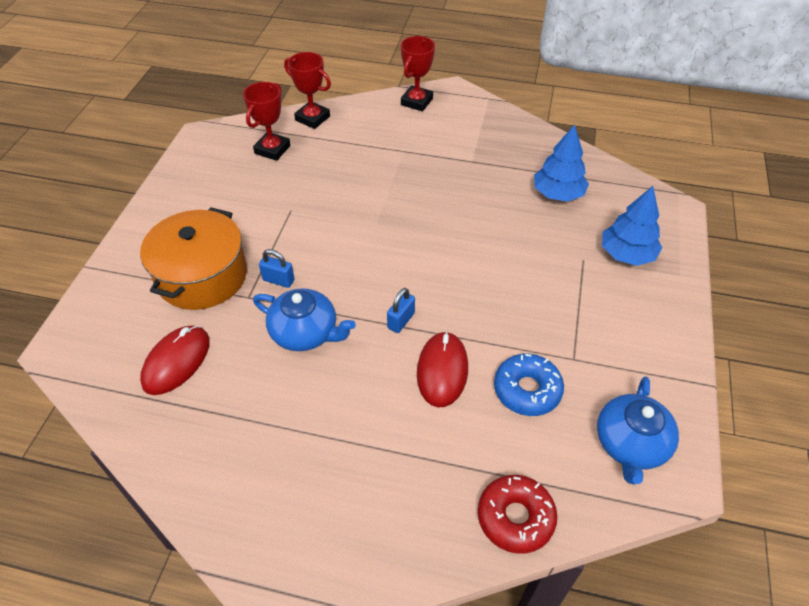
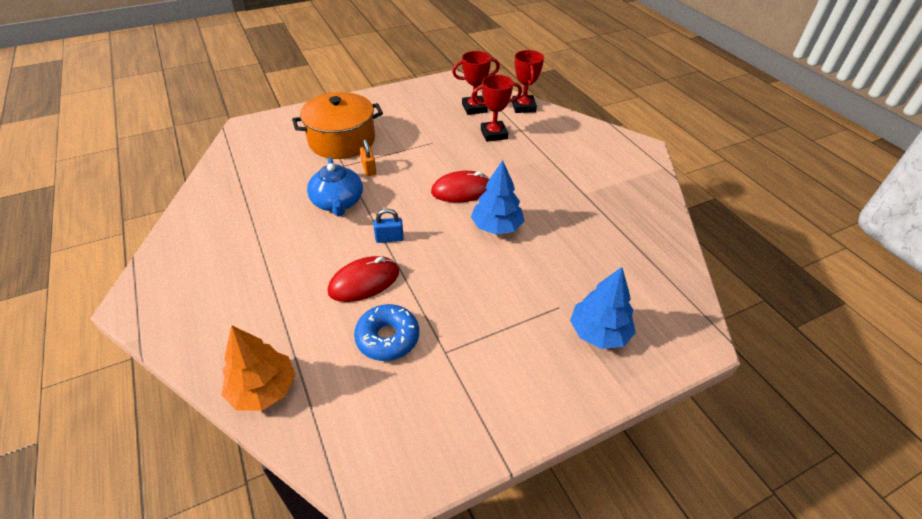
camera: 50 degrees right, 5 degrees down
(176, 361) = (270, 167): red mouse -> red mouse (462, 190)
(278, 280) = (369, 169): blue padlock -> orange padlock
(416, 102) = (606, 138): red trophy -> red trophy (494, 134)
(515, 517) = (263, 389): red donut -> orange tree
(557, 194) = (613, 256): blue tree -> blue tree (496, 227)
(630, 444) = (389, 434): blue teapot -> none

